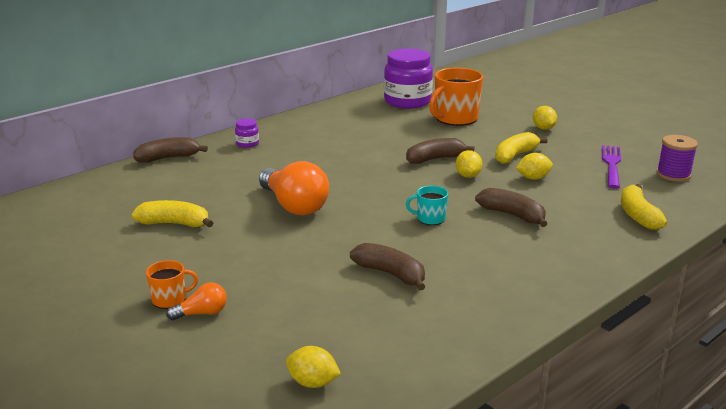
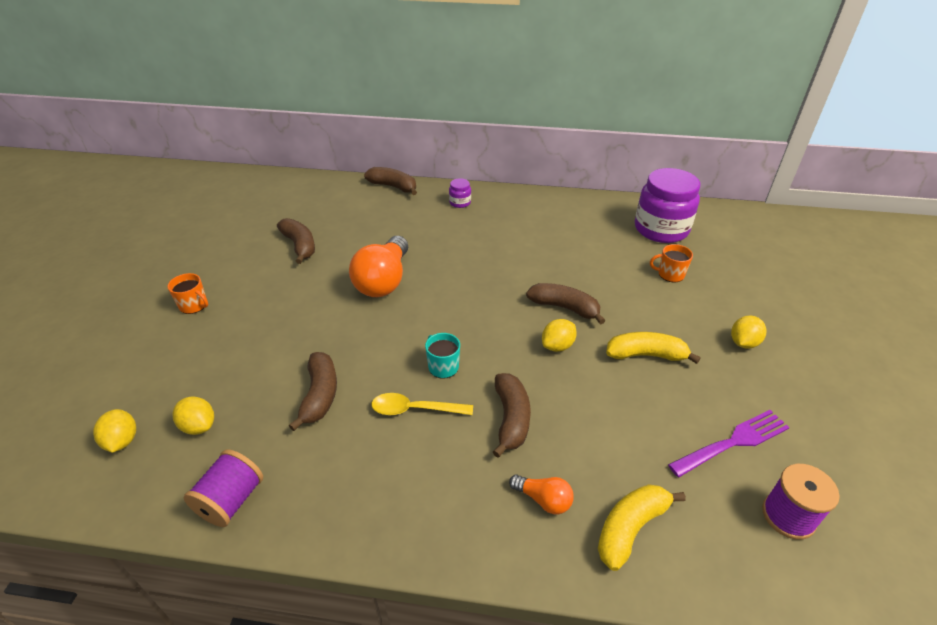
camera: 50 degrees right, 15 degrees up
(174, 224) = (300, 246): yellow banana -> brown banana
(202, 313) = (185, 330): orange light bulb -> orange light bulb (543, 499)
(455, 118) = (670, 274): orange mug -> orange mug, size x0.51
(455, 344) = (231, 500): none -> purple spool
(458, 243) = (415, 409): none -> yellow spoon
(533, 178) = (612, 394): yellow lemon -> yellow lemon (199, 426)

